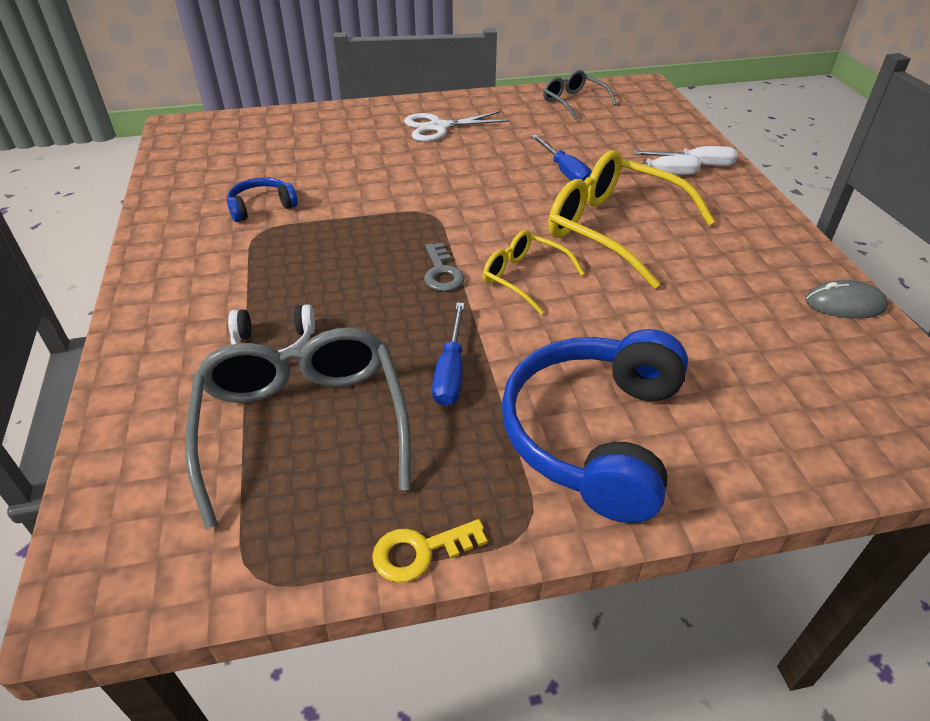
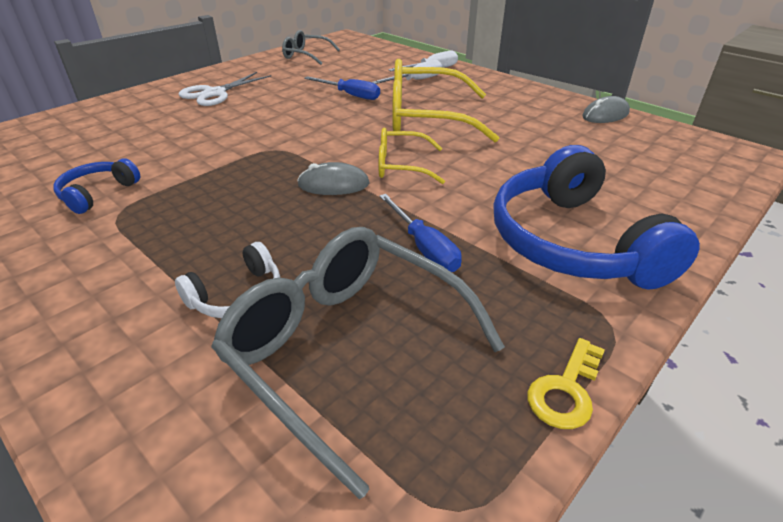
camera: 35 degrees left, 5 degrees down
(442, 272) = (333, 184): grey key -> grey mouse

